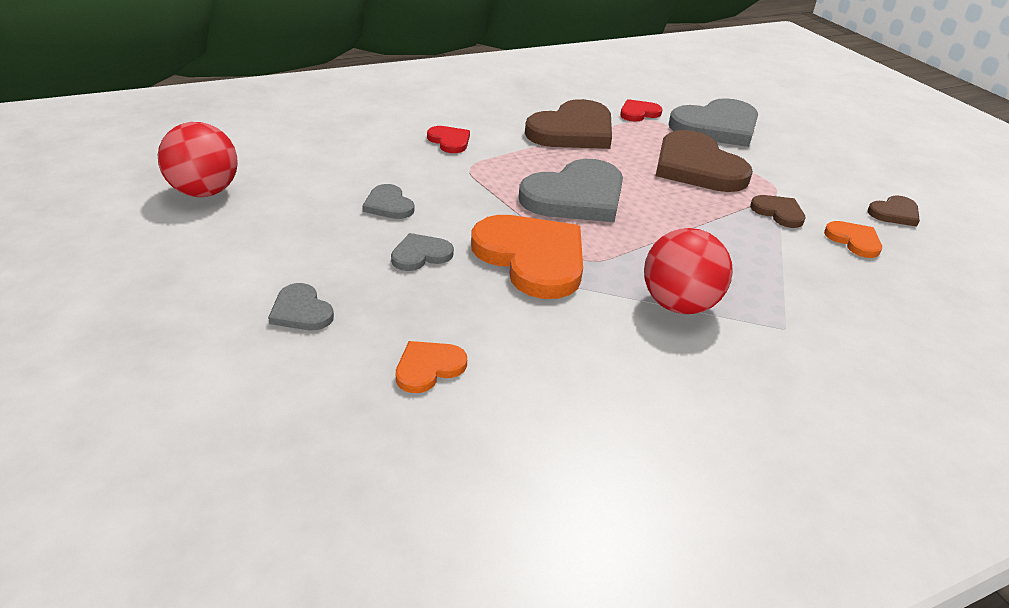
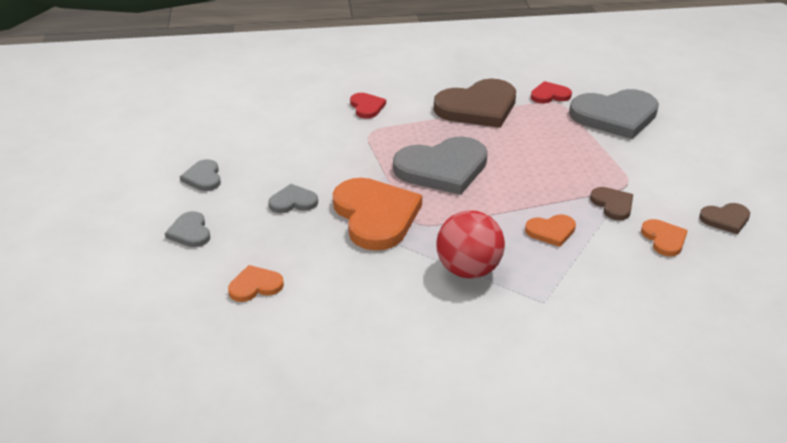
camera: 20 degrees right, 0 degrees up
(205, 192) = (164, 131): red ball -> none
(388, 205) = (290, 158): grey heart -> grey heart (203, 177)
(697, 167) = (568, 153): brown heart -> none
(737, 248) = (551, 231): none -> orange heart

